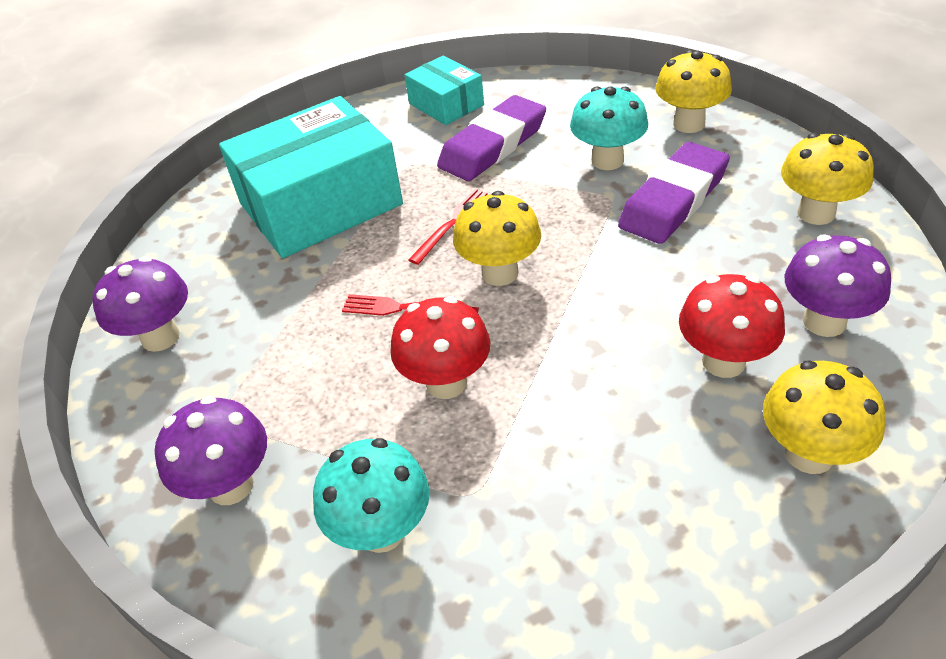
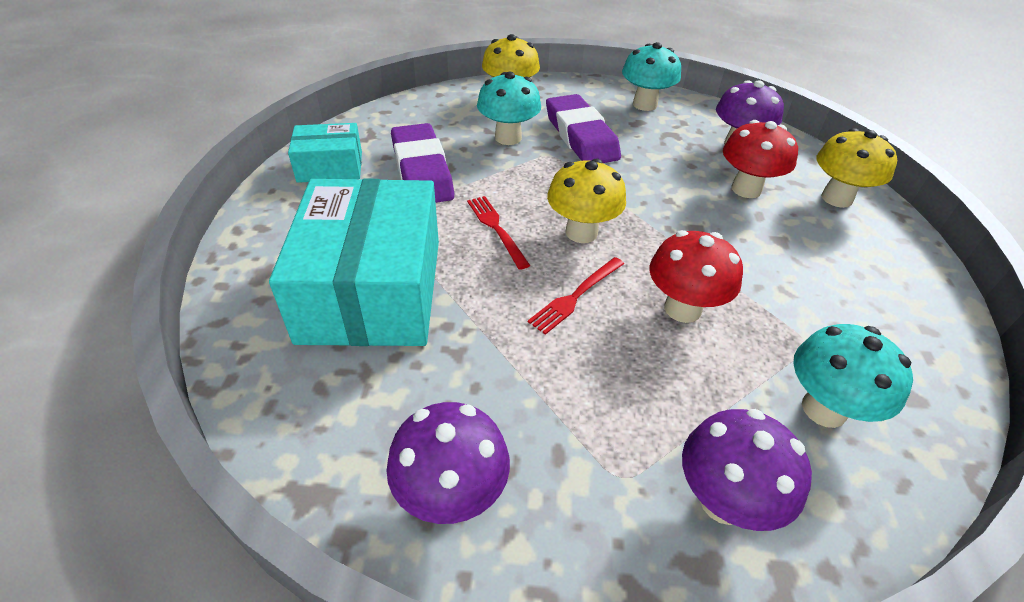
camera: 65 degrees left, 0 degrees up
(816, 213) = (645, 105): yellow mushroom -> turquoise mushroom

